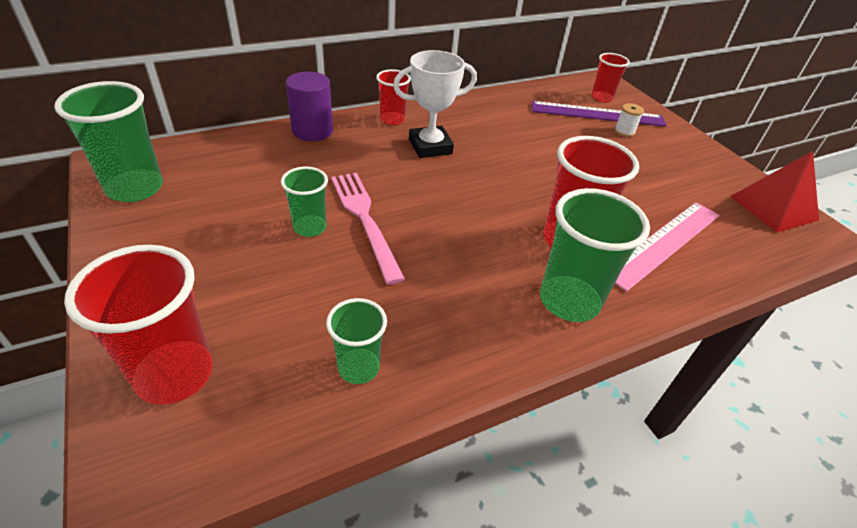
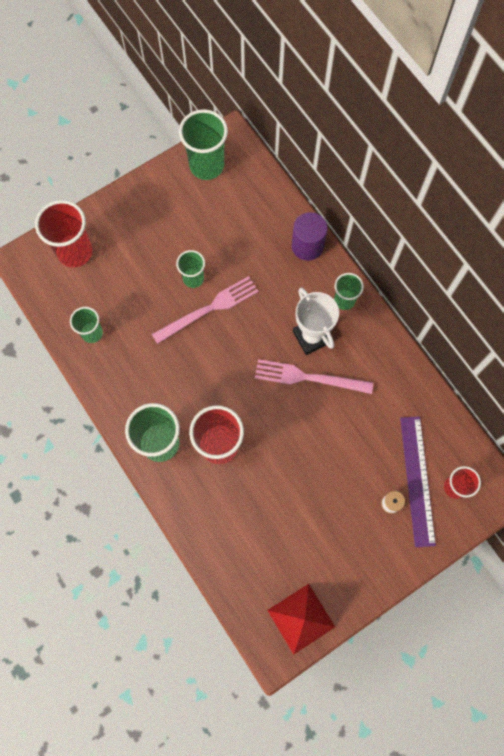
camera: 85 degrees right, 30 degrees up
(392, 120) = (344, 300): red cup -> green cup
(481, 156) = (309, 377): none -> pink fork
(664, 243) = (232, 515): pink ruler -> none

